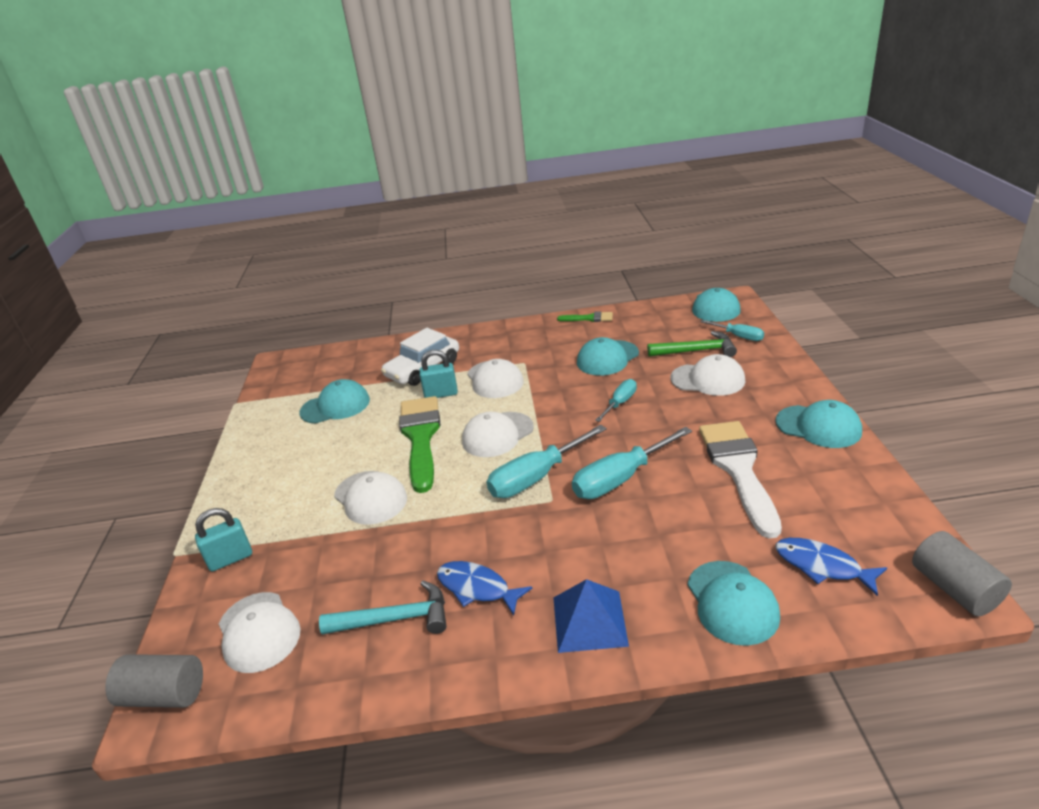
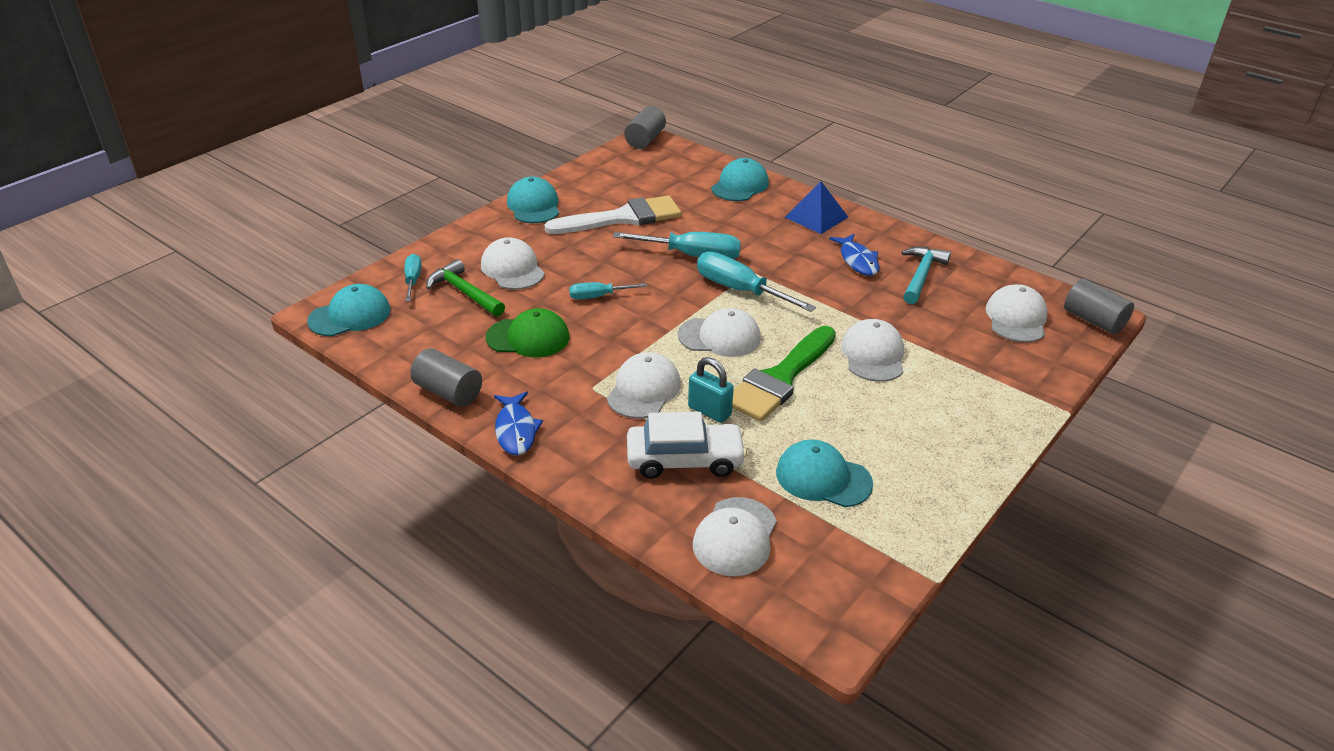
camera: 140 degrees left, 5 degrees up
(230, 559) = (1019, 378): turquoise padlock -> none
(358, 361) = (735, 537): none -> white cap
(395, 619) = (921, 275): turquoise hammer -> turquoise hammer turned 75 degrees clockwise
(536, 477) = (740, 290): turquoise screwdriver -> turquoise screwdriver turned 150 degrees counterclockwise
(589, 318) = (448, 392): green brush -> grey cylinder
(607, 358) = (528, 337): turquoise cap -> green cap
(738, 469) = (622, 218): white brush -> white brush turned 150 degrees counterclockwise
(822, 566) = (676, 171): blue fish -> blue fish (516, 430)

